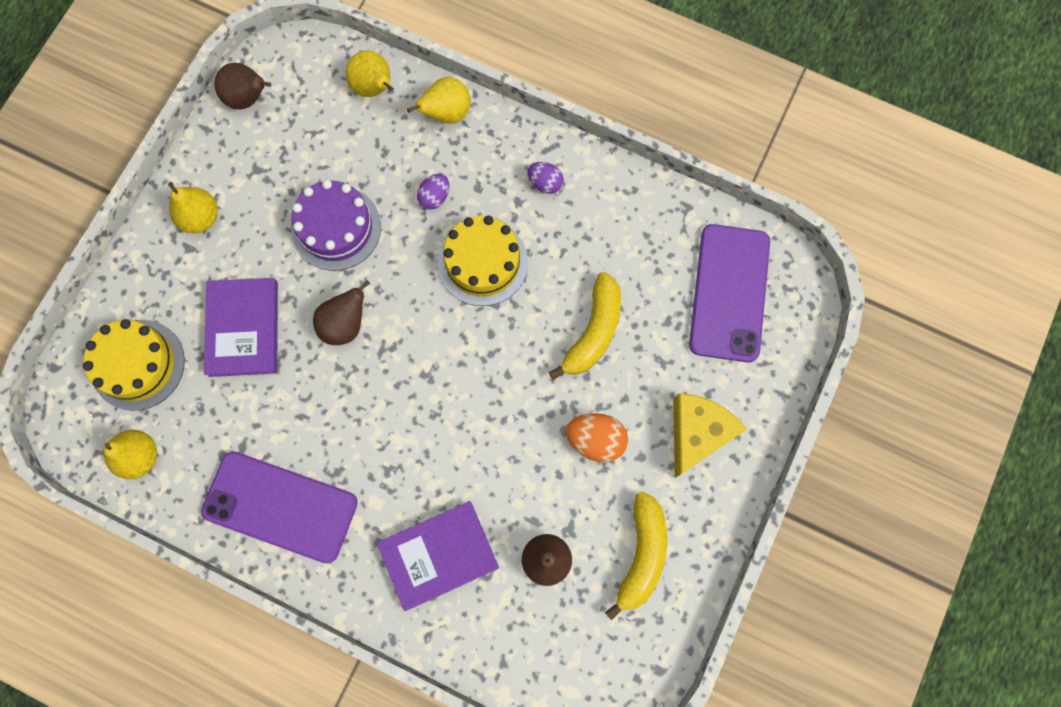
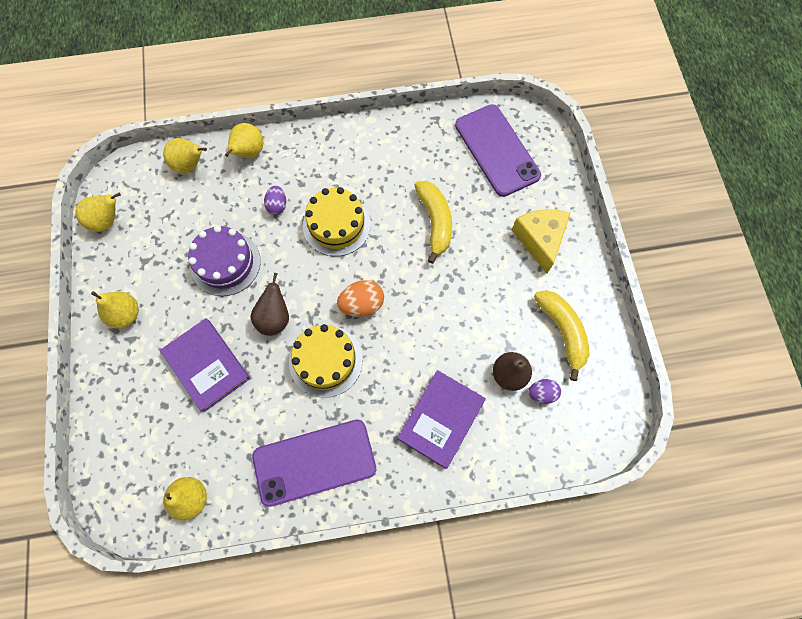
camera: 35 degrees left, 5 degrees down
(138, 364) = (147, 438): yellow cake -> yellow cake (326, 361)
(248, 98) = (107, 221): brown pear -> yellow pear
(545, 183) = (341, 156): purple egg -> purple egg (542, 393)
(595, 440) = (484, 283): orange egg -> orange egg (362, 304)

